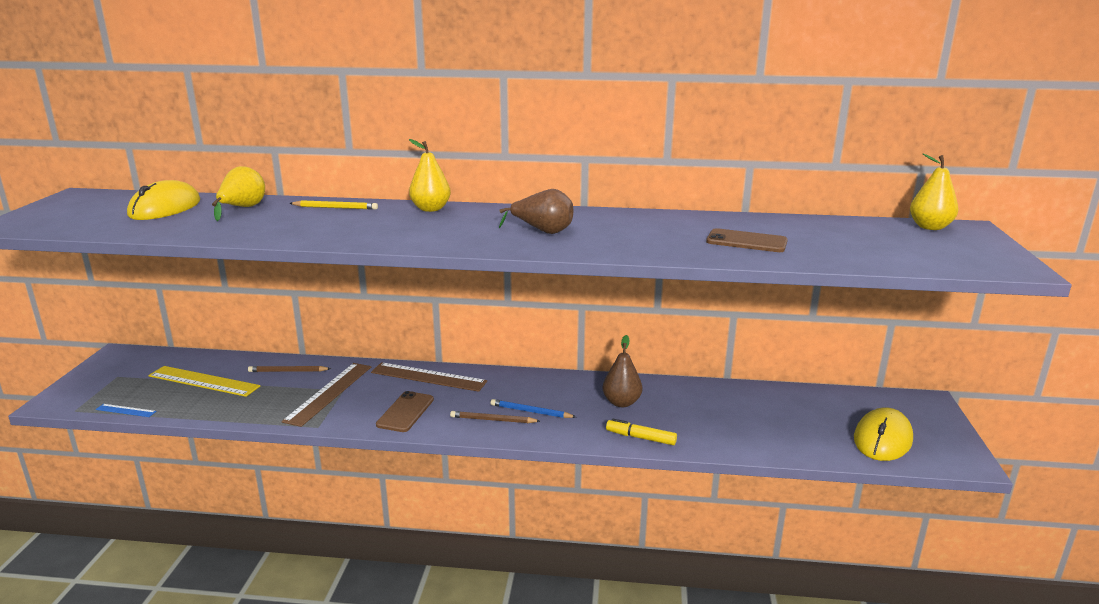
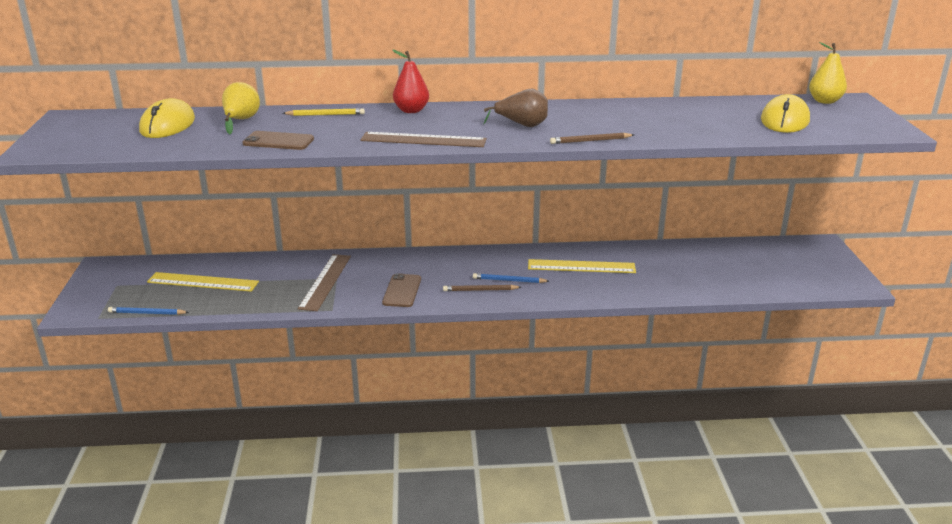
camera: 10 degrees left, 5 degrees up
(126, 410) = (147, 313): blue ruler -> blue pencil
(288, 371) = (276, 266): brown pencil -> brown pencil (590, 141)
(428, 377) = (406, 260): brown ruler -> brown ruler (423, 140)
(430, 209) = (411, 110): yellow pear -> red pear
(621, 402) = (581, 266): brown pear -> yellow ruler
(640, 438) = (607, 292): yellow marker -> none
(746, 241) = (690, 123): brown phone -> brown phone (278, 141)
(883, 439) = (795, 275): yellow mouse -> yellow mouse (785, 120)

